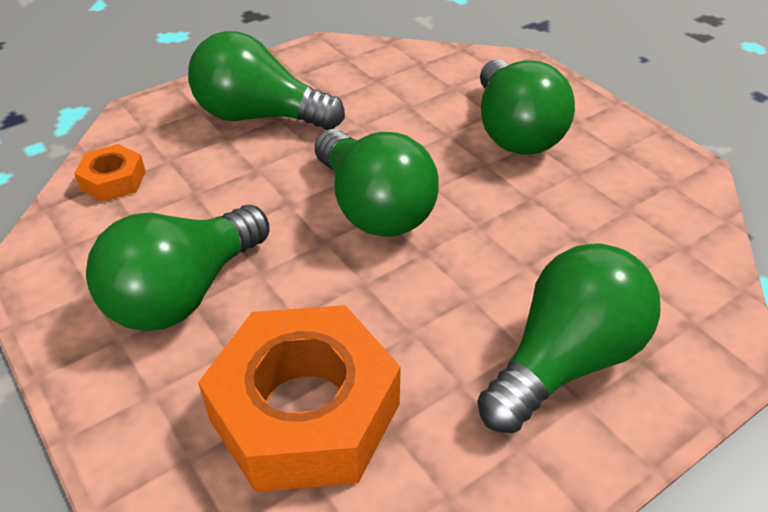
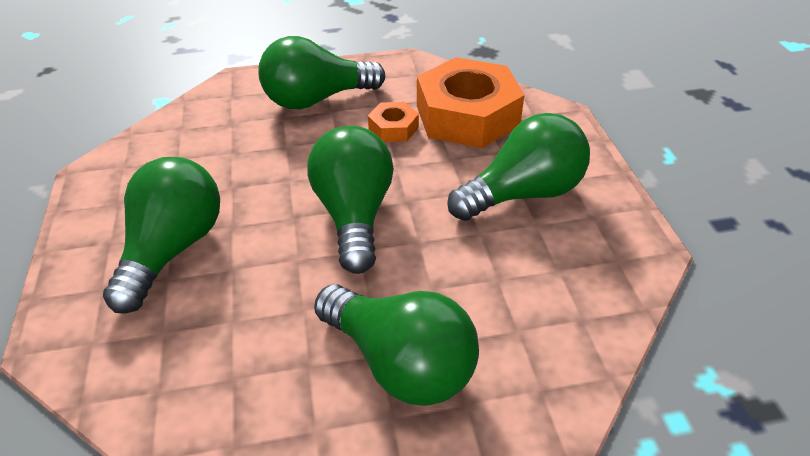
camera: 155 degrees left, 0 degrees up
(113, 180) = (576, 320): orange nut -> orange nut (393, 128)

